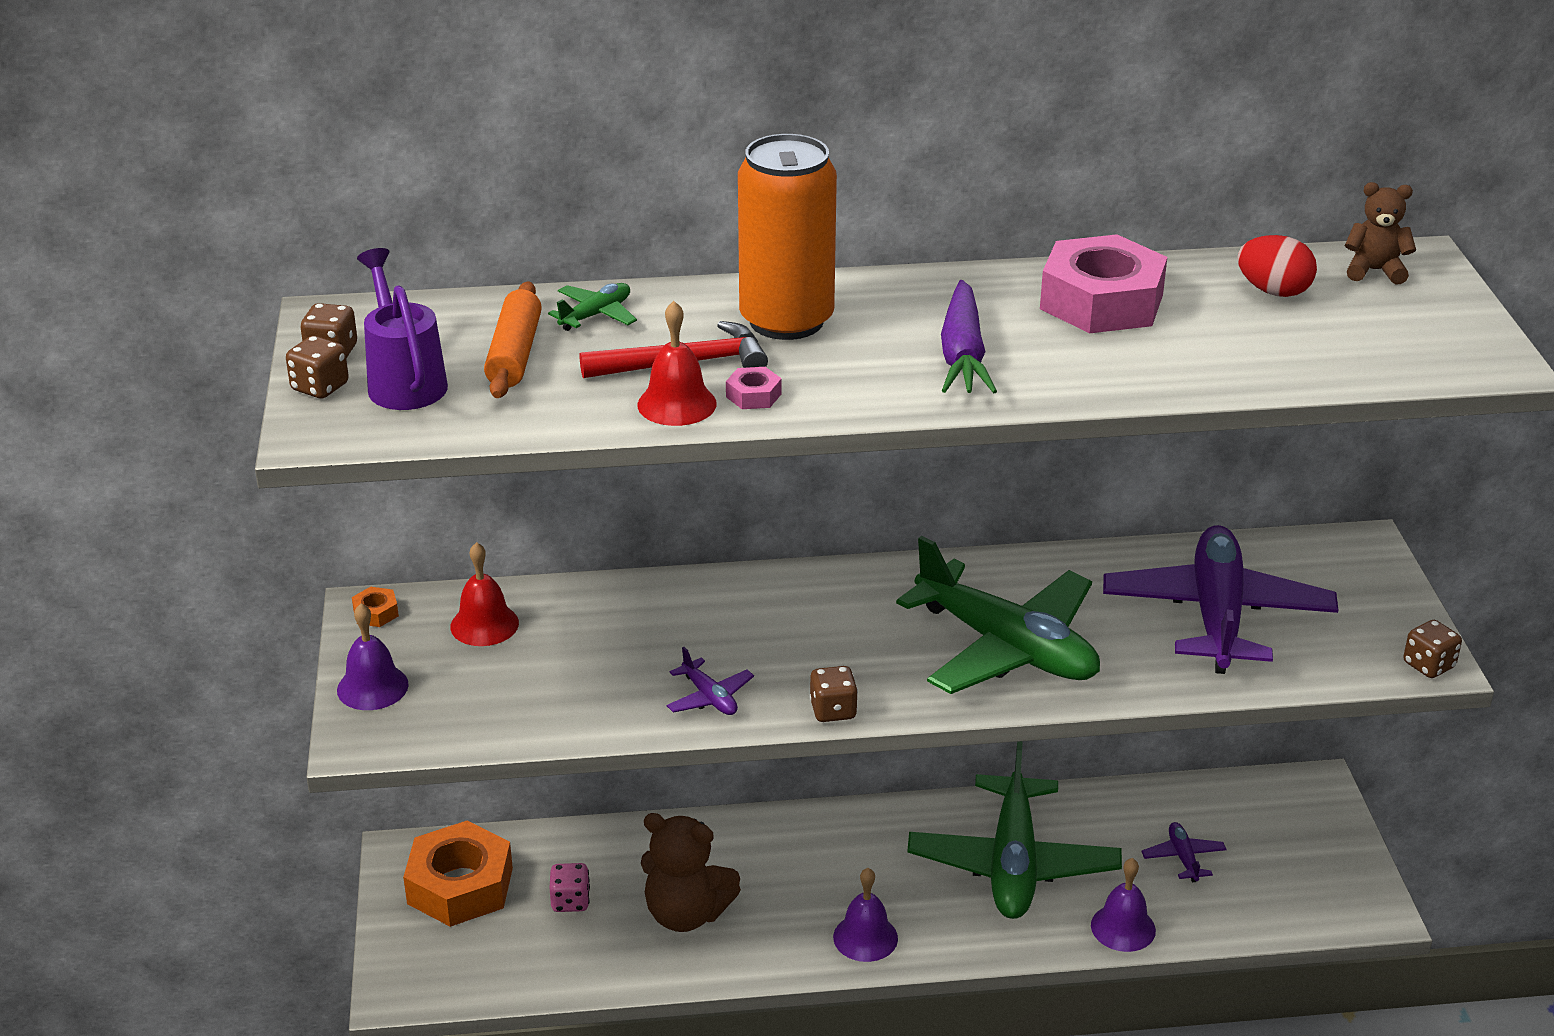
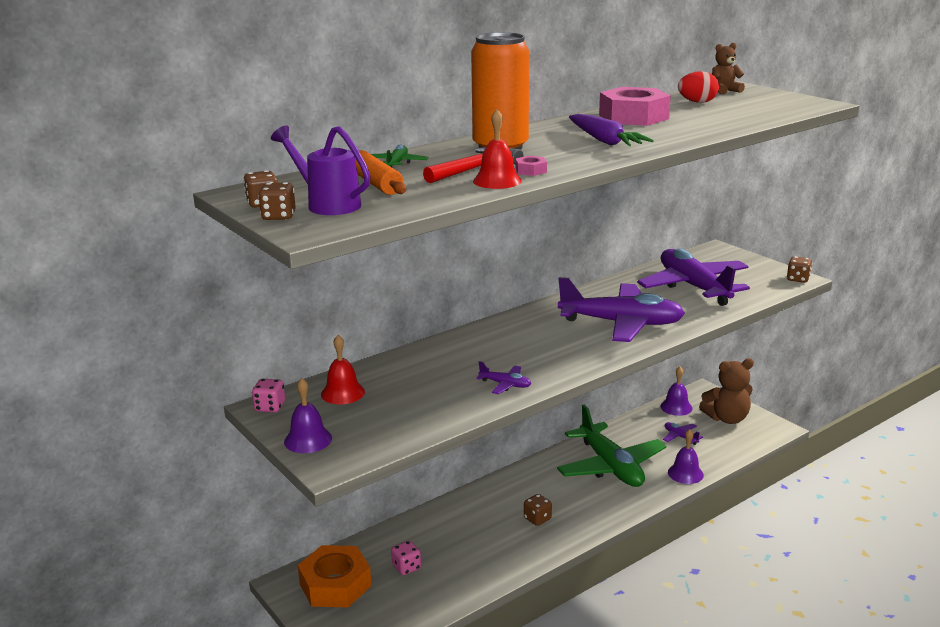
camera: 30 degrees left, 10 degrees down
(375, 613) = (270, 407): orange nut -> pink dice
(686, 914) = (475, 548): brown teddy bear -> brown teddy bear (727, 418)
(833, 710) = (573, 370): brown dice -> brown dice (537, 519)
(865, 937) = (575, 523): purple bell -> purple bell (676, 407)
(1006, 647) = (621, 323): green plane -> purple plane

